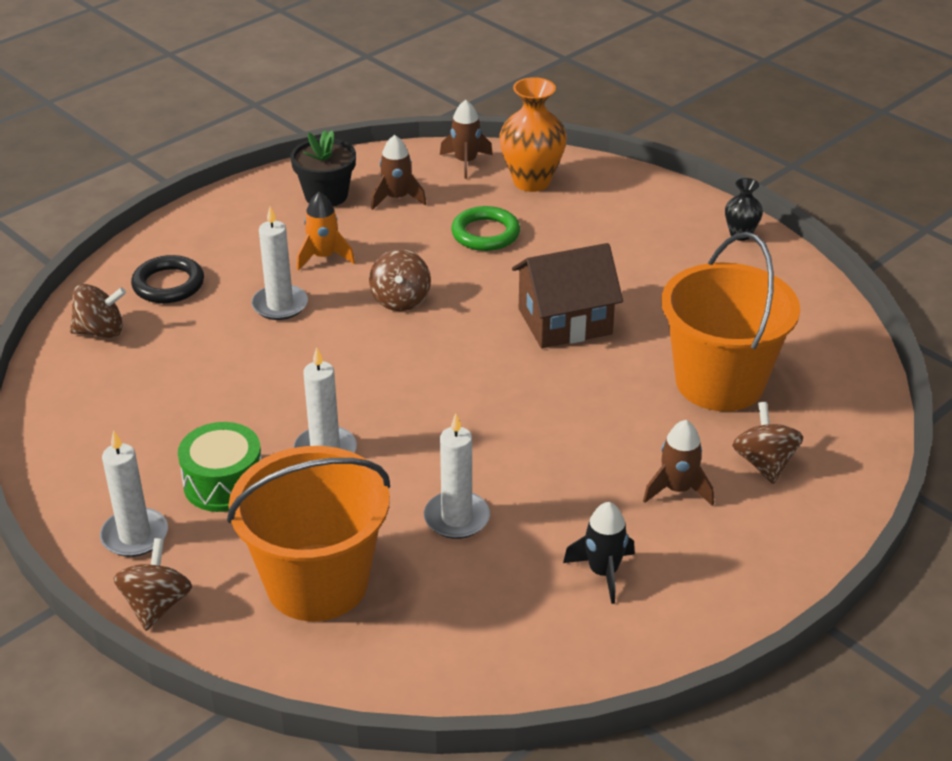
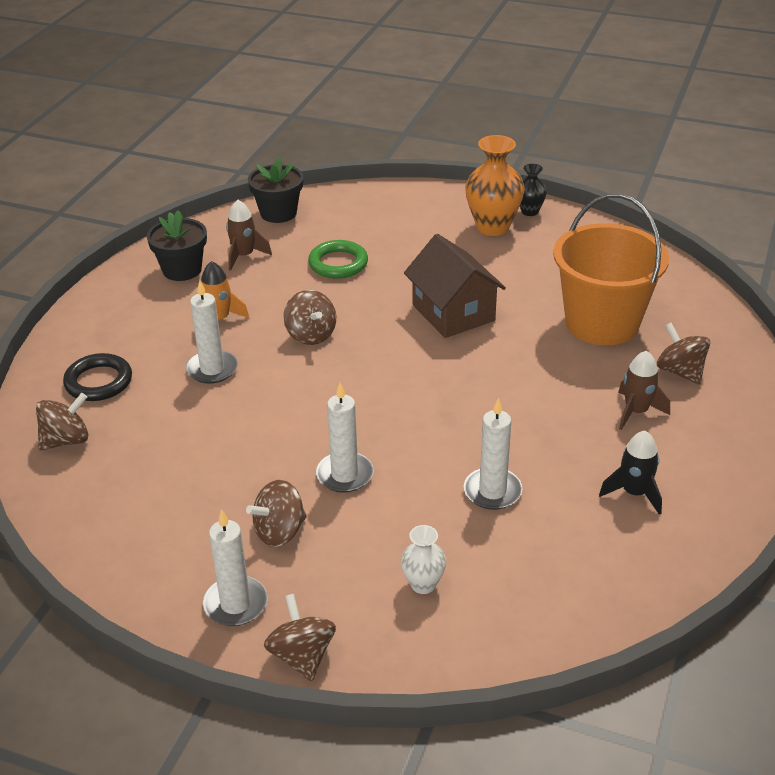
camera: 25 degrees left, 0 degrees up
(224, 483) = (279, 531): green drum -> brown spinning top
(317, 582) = (423, 584): orange bucket -> white vase
(466, 162) = (278, 213): brown rocket -> black flower pot
(531, 181) = (343, 214): orange vase -> orange vase (492, 227)
(564, 321) = (453, 313): brown house -> brown house turned 75 degrees counterclockwise

